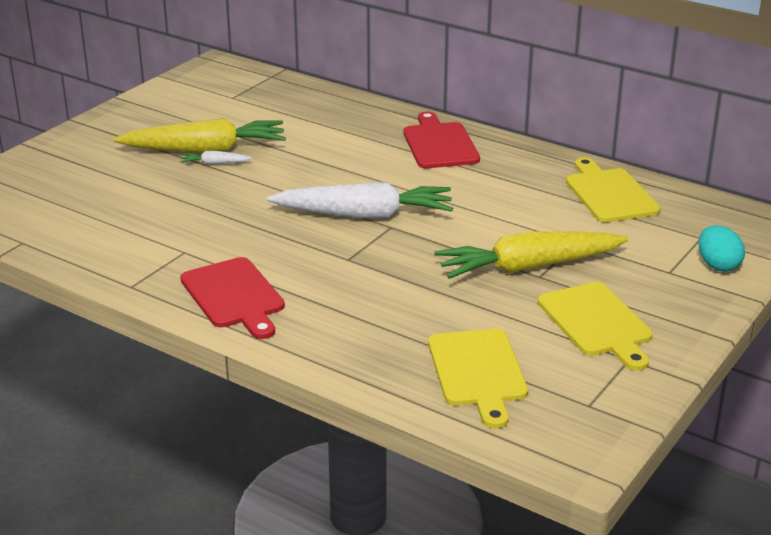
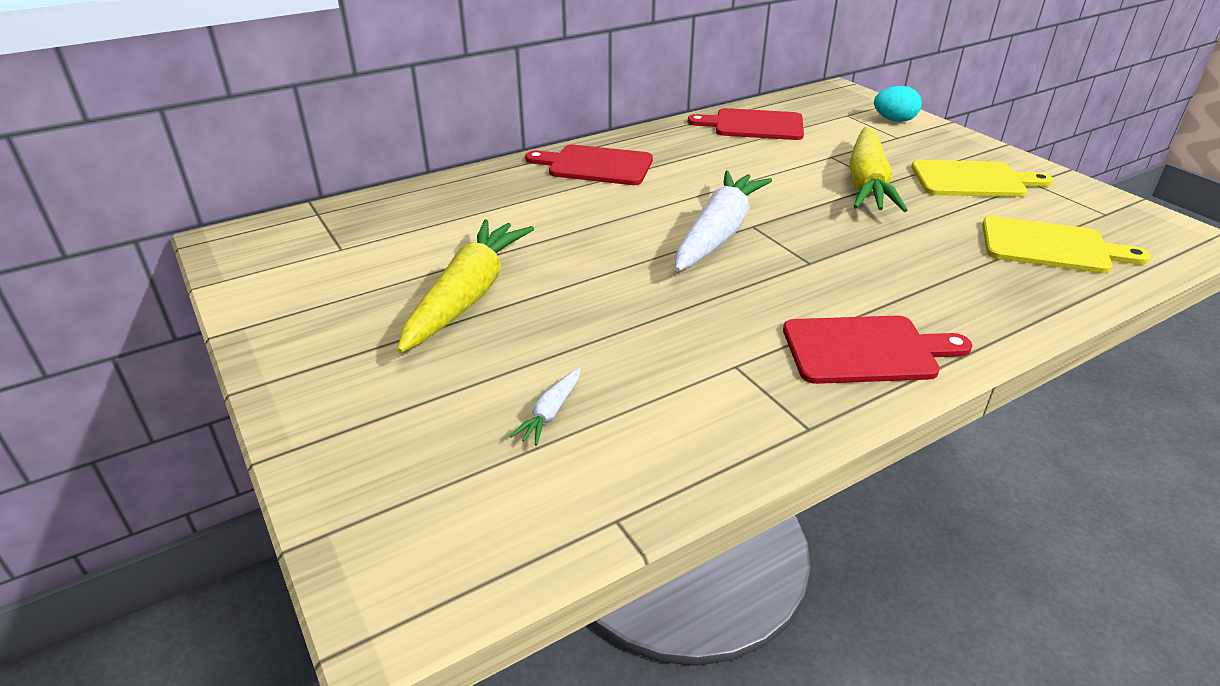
camera: 65 degrees left, 5 degrees up
(214, 163) = (513, 297): white carrot -> white carrot (550, 413)
(609, 194) = (754, 125): yellow cutting board -> red cutting board

